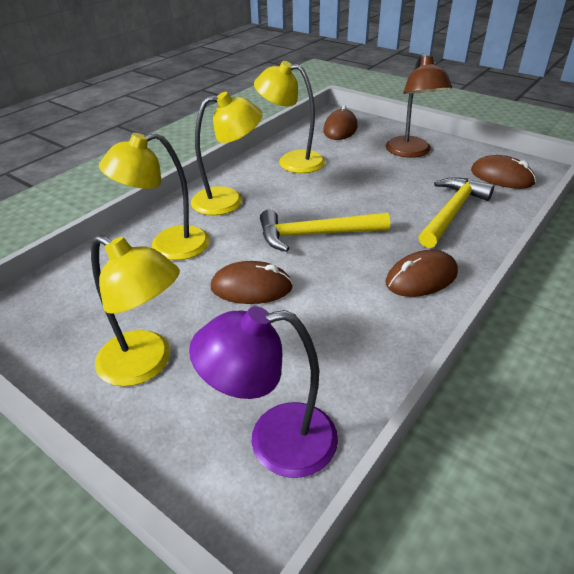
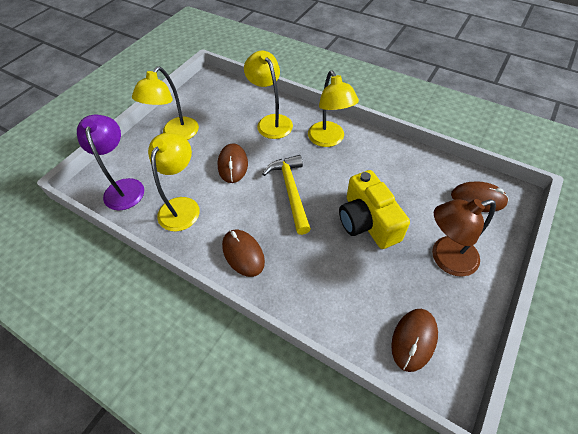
camera: 85 degrees right, 15 degrees up
(292, 161) = (398, 168): yellow lamp -> yellow lamp (182, 206)
(367, 186) = (367, 221): none -> yellow camera
(452, 212) = (335, 284): yellow hammer -> none

